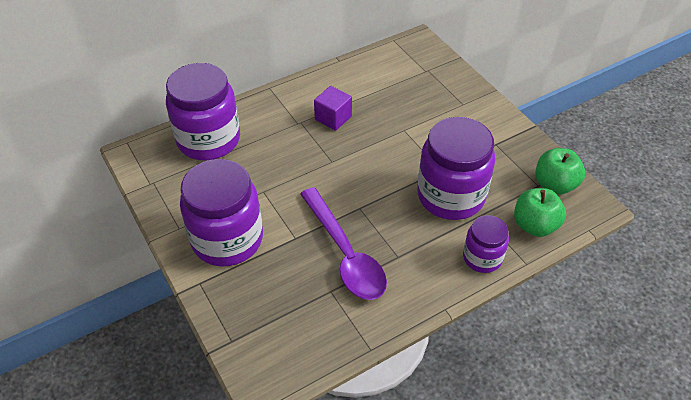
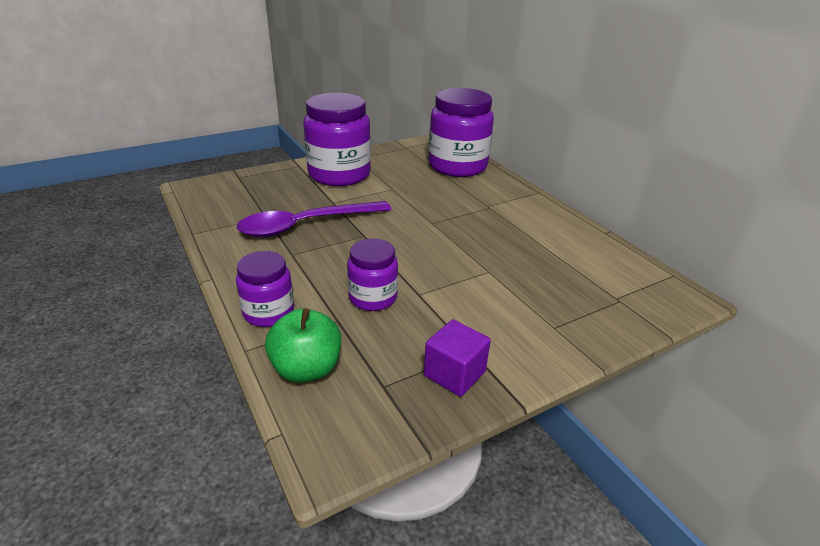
camera: 90 degrees right, 15 degrees down
(333, 118) = (500, 225): purple cube -> purple cube (454, 373)
(450, 196) = (373, 297): purple jar -> purple jar, size x0.54
(554, 184) = (383, 407): green apple -> none

